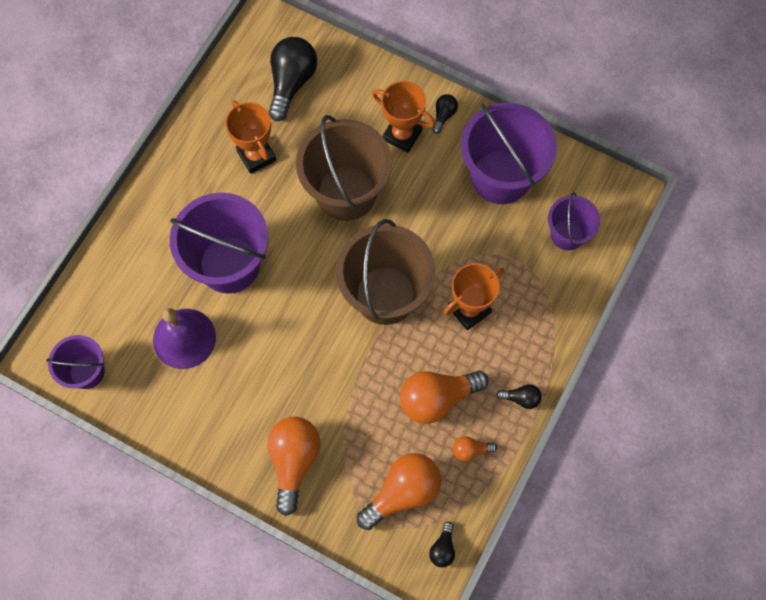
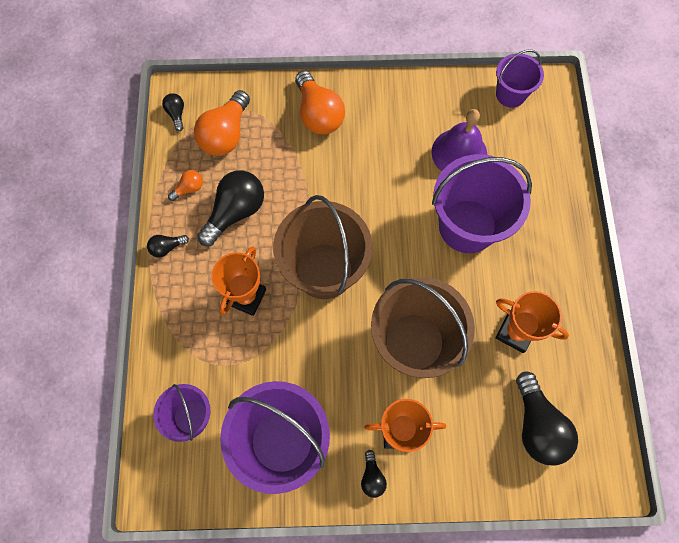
camera: 150 degrees right, 0 degrees up
(437, 398) = (235, 212): orange light bulb -> black light bulb

